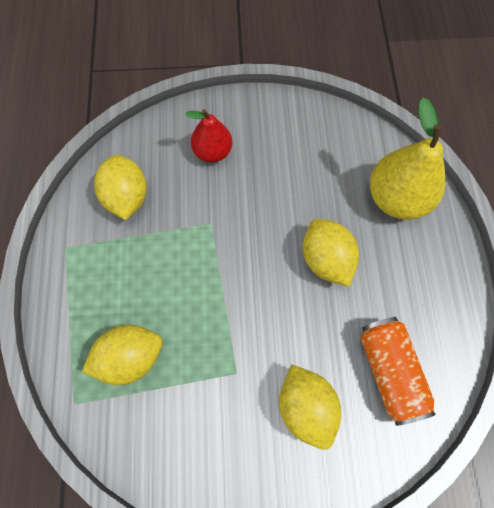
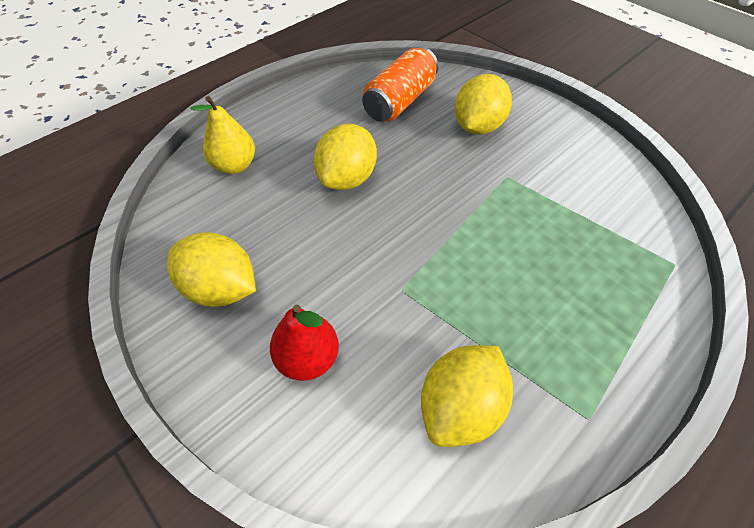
camera: 130 degrees left, 15 degrees down
(130, 358) = (592, 253): yellow lemon -> yellow lemon (221, 288)
(397, 198) = (234, 165): yellow pear -> yellow pear, size x0.61

